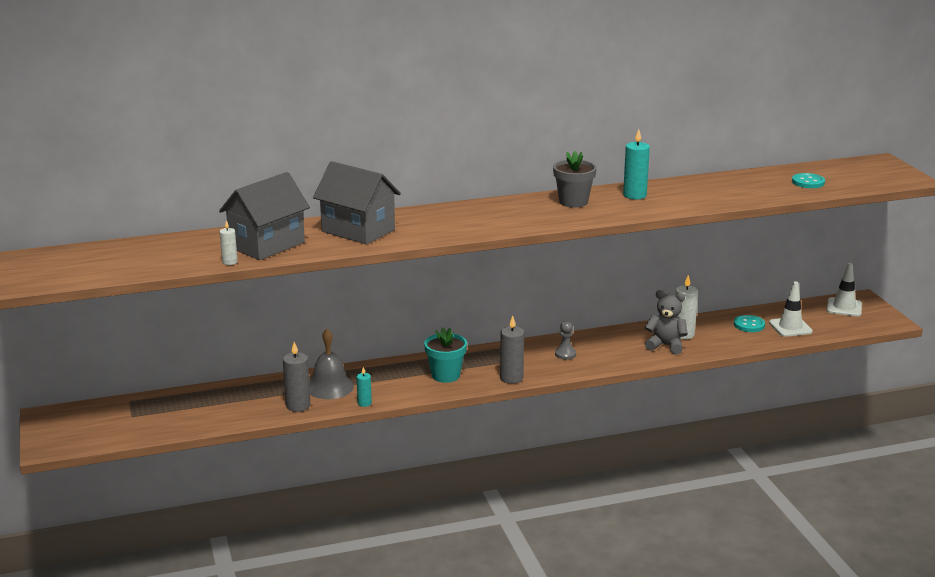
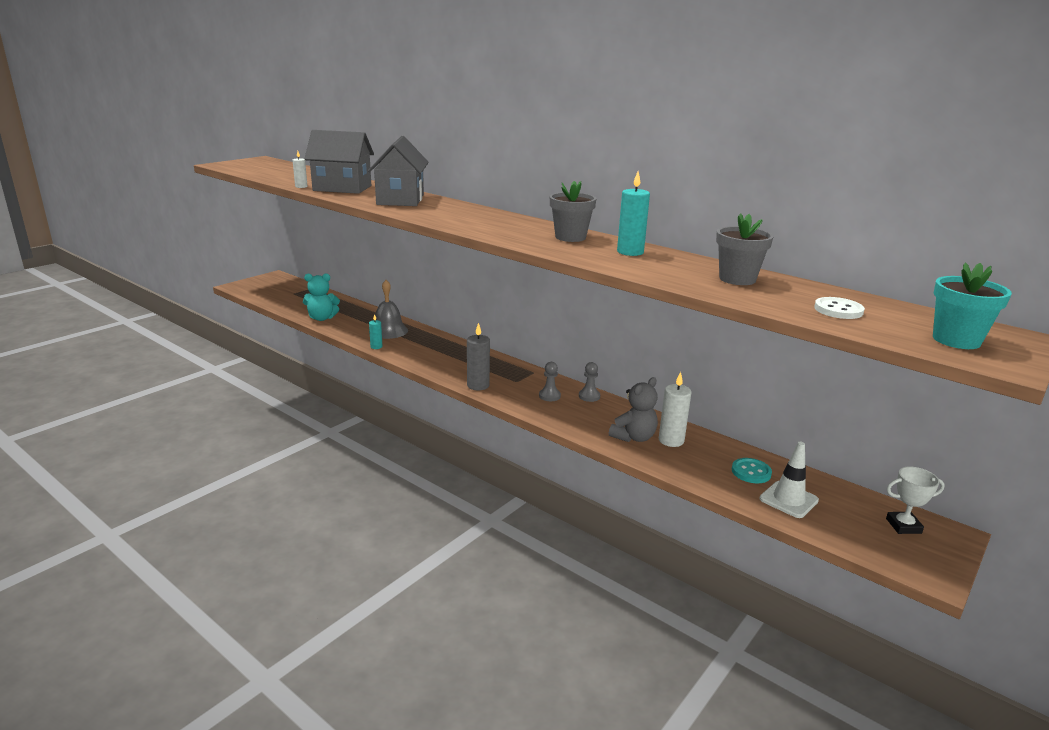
camera: 55 degrees right, 0 degrees up
(243, 415) = (322, 318): none -> turquoise teddy bear
(298, 406) = (351, 329): grey candle -> none
(445, 375) = (451, 361): turquoise flower pot -> turquoise flower pot (956, 340)
(583, 339) = (589, 396): none -> grey pawn
(665, 345) = (634, 437): grey teddy bear -> grey teddy bear turned 60 degrees clockwise
(728, 186) = (737, 279): none -> grey flower pot
(808, 182) = (838, 310): turquoise button -> white button
(844, 307) = (903, 526): white traffic cone -> white trophy

